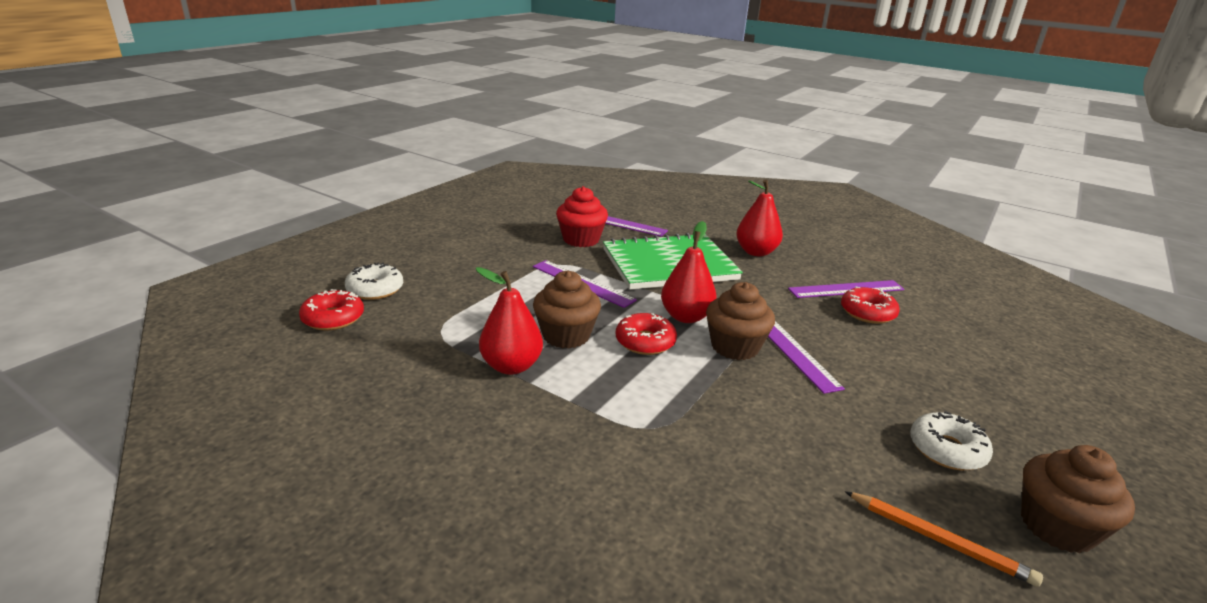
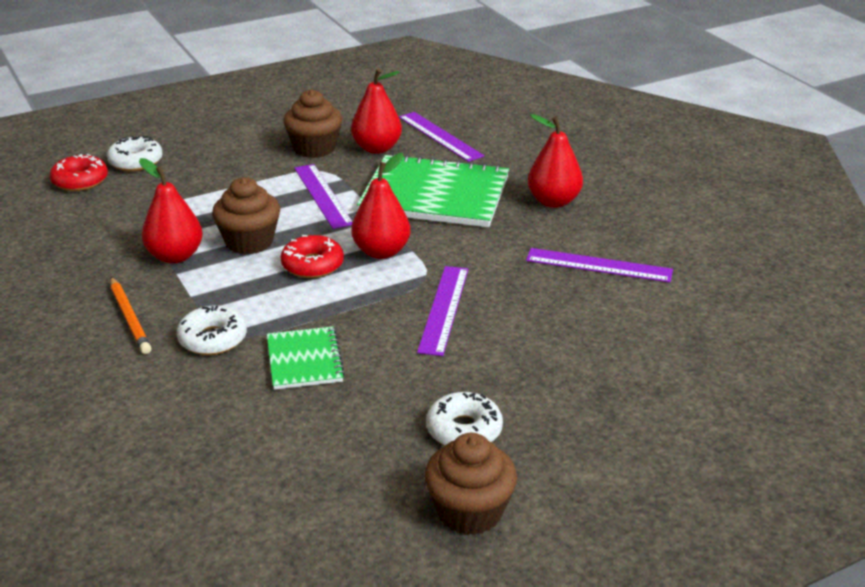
camera: 30 degrees right, 5 degrees up
(581, 239) = (376, 148): red cupcake -> red pear
(641, 437) = (213, 339): none -> white donut
(735, 347) = (391, 291): brown cupcake -> brown cupcake (314, 148)
(746, 430) = (304, 360): none -> green notebook
(867, 313) = (584, 295): red donut -> none
(939, 540) = (350, 483): orange pencil -> orange pencil (130, 318)

